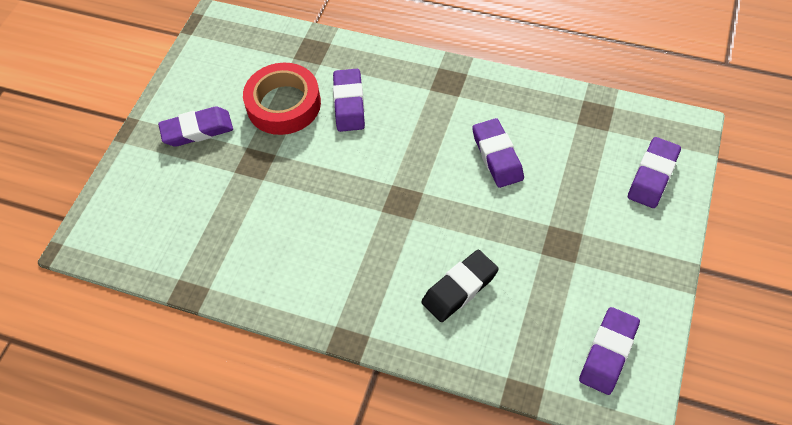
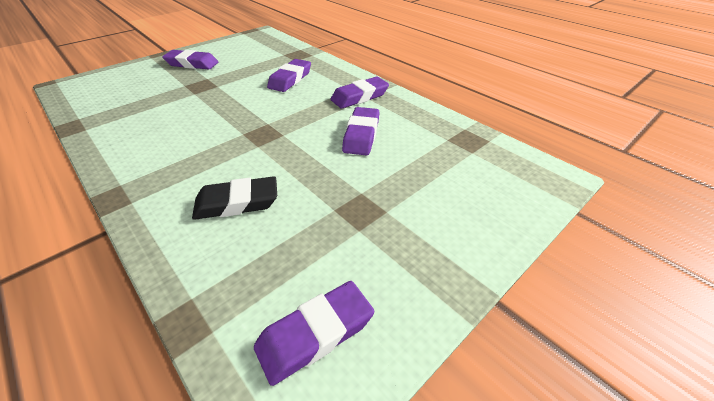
camera: 25 degrees right, 15 degrees down
(284, 104) = (252, 68): red tape -> none
(652, 176) = (494, 196): purple eraser -> purple eraser (359, 97)

